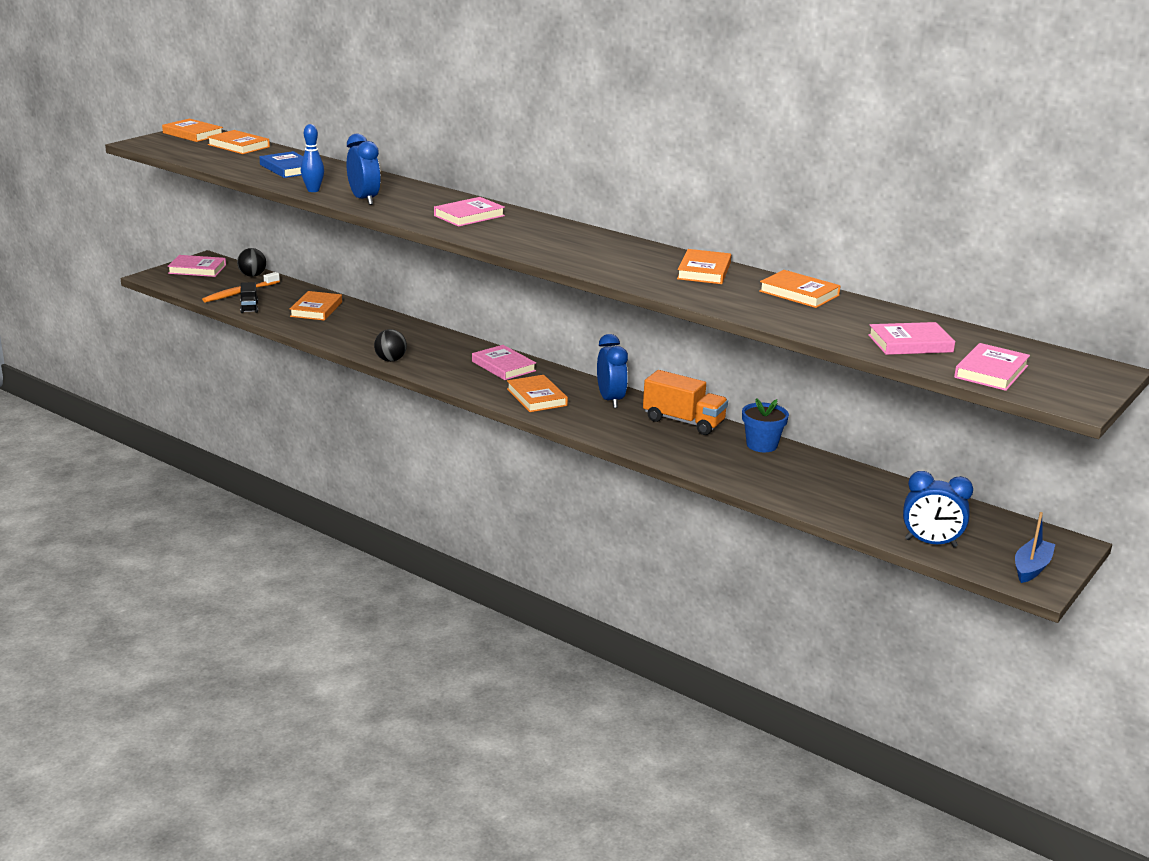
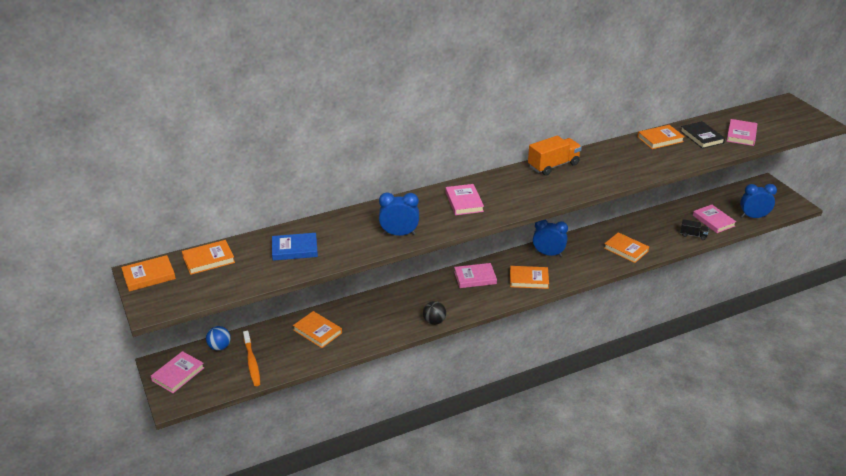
camera: 60 degrees left, 10 degrees up
(249, 307) = (287, 364): black truck -> black truck (693, 235)
(252, 275) = (219, 347): black ball -> blue ball
(313, 190) = (360, 250): blue bowling pin -> none
(683, 421) = (590, 239): orange truck -> orange truck (553, 165)
(704, 271) = (612, 154): orange book -> orange book (626, 249)
(761, 445) = (631, 225): blue flower pot -> none
(852, 318) = (701, 137): none -> black book
(930, 543) = (753, 217): blue clock -> blue clock turned 135 degrees counterclockwise
(991, 372) = (782, 128): pink book -> pink book (713, 221)
(1031, 568) = (784, 201): blue boat -> none

